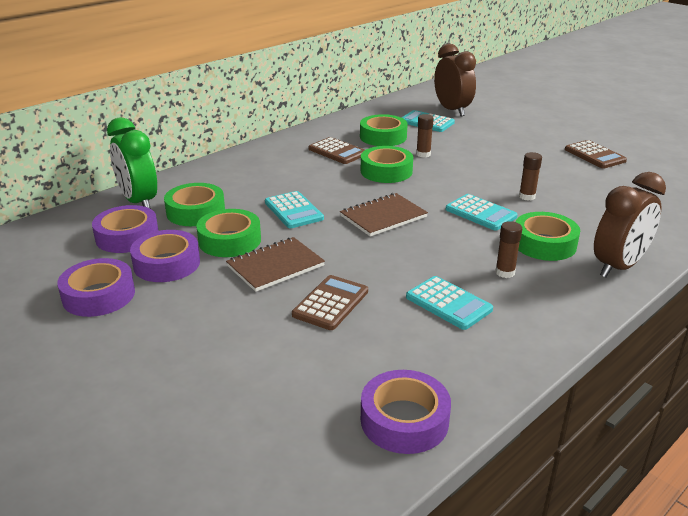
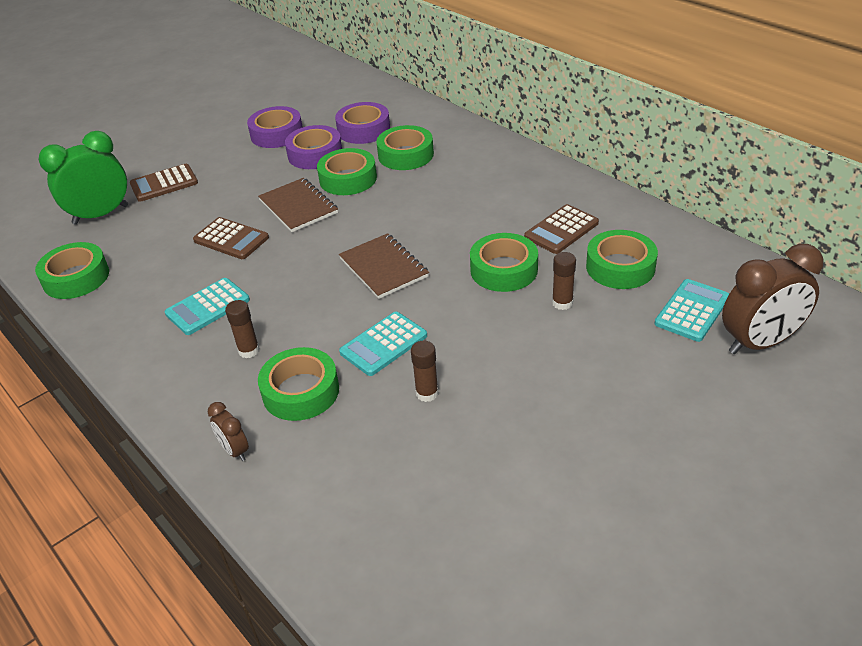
camera: 95 degrees right, 10 degrees up
(139, 202) = (428, 124): green clock -> green clock (101, 215)
(294, 210) = (403, 209): turquoise calculator -> none
(404, 420) = (76, 278): purple tape -> green tape
(594, 155) = (584, 506): brown calculator -> brown calculator (164, 184)
(618, 266) = (235, 450): brown clock -> brown clock, size x0.48

